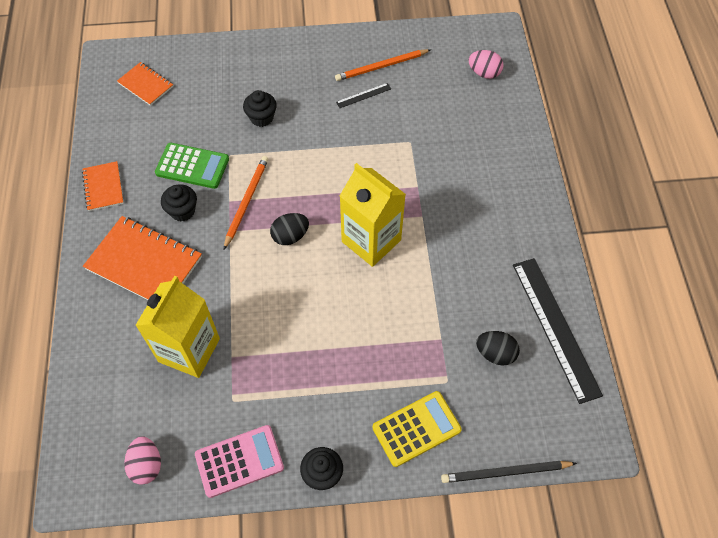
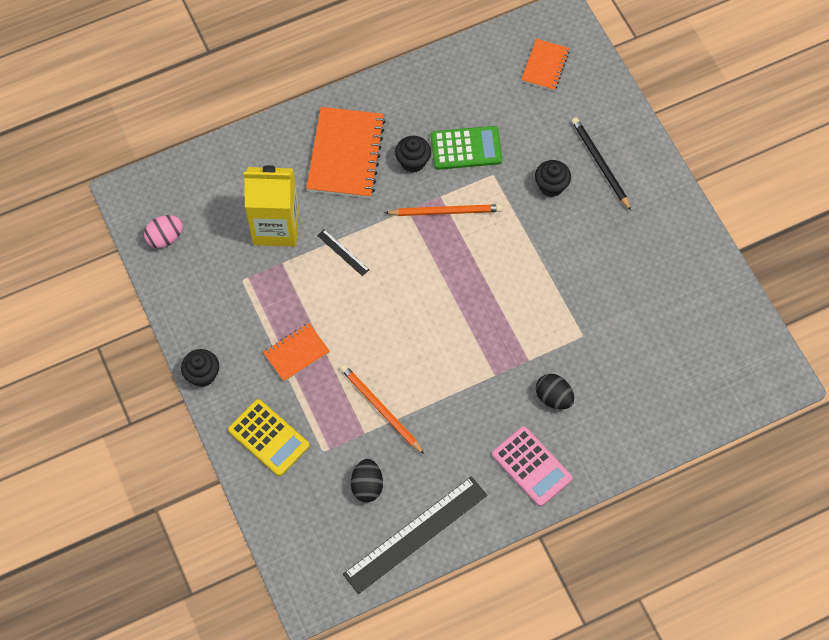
camera: 70 degrees right, 5 degrees up
(103, 187) = (411, 85): orange notebook -> orange notebook (296, 353)
(192, 166) = (466, 148): green calculator -> green calculator turned 90 degrees counterclockwise
(239, 461) = (192, 306): pink calculator -> pink calculator (531, 466)
(290, 236) = (423, 264): black egg -> black egg (553, 397)
(363, 95) = (624, 271): black ruler -> black ruler (343, 252)
(371, 241) = (447, 337): yellow carton -> none
(381, 67) = (672, 275): orange pencil -> orange pencil (380, 409)
(484, 73) = (712, 382): pink egg -> none
(505, 472) = (254, 524): black pencil -> black pencil (600, 163)

